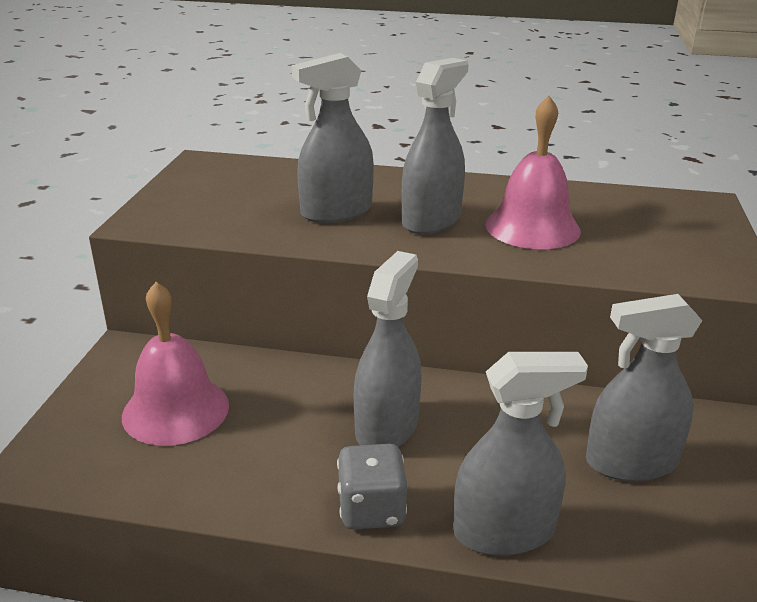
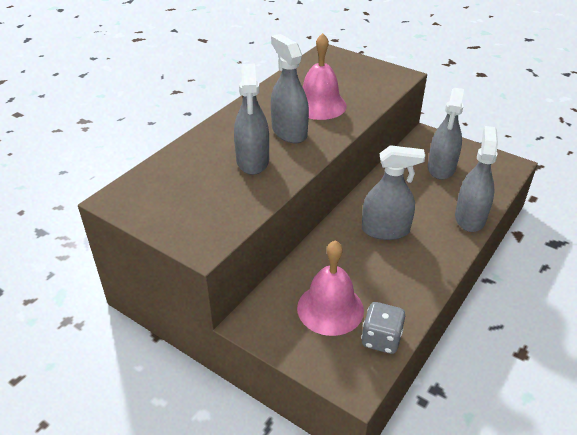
camera: 65 degrees left, 10 degrees up
(371, 510) = (443, 253): grey dice -> grey dice (381, 339)
(387, 427) = (385, 230): grey spray bottle -> grey spray bottle turned 135 degrees clockwise

